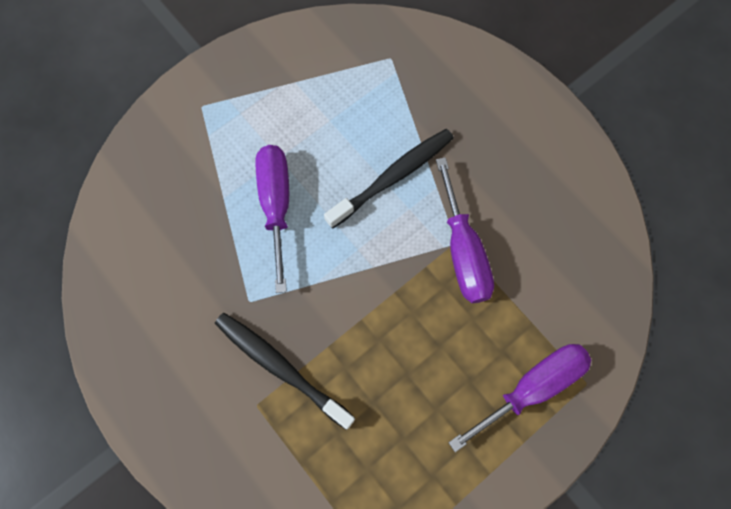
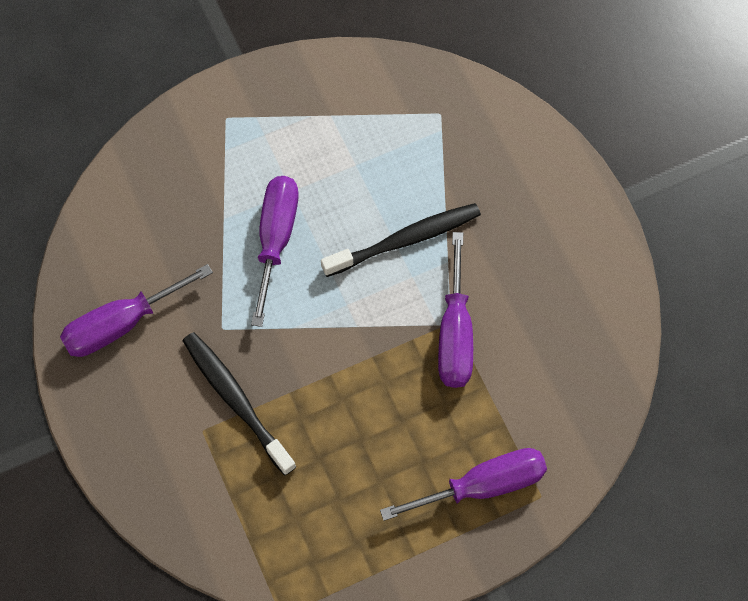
camera: 15 degrees right, 5 degrees down
(153, 321) = (122, 324): none -> purple screwdriver

